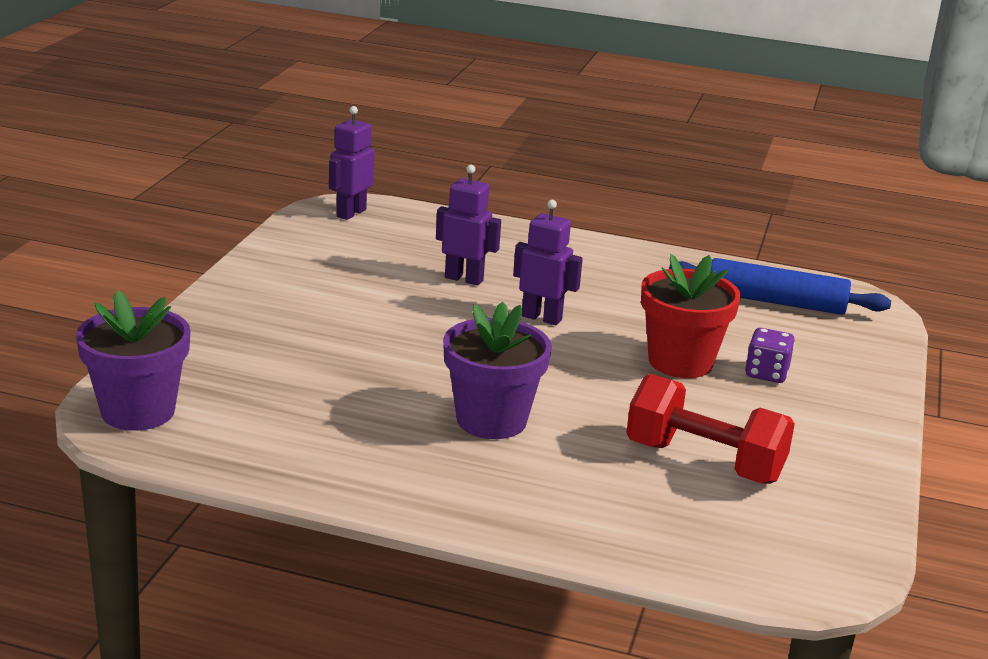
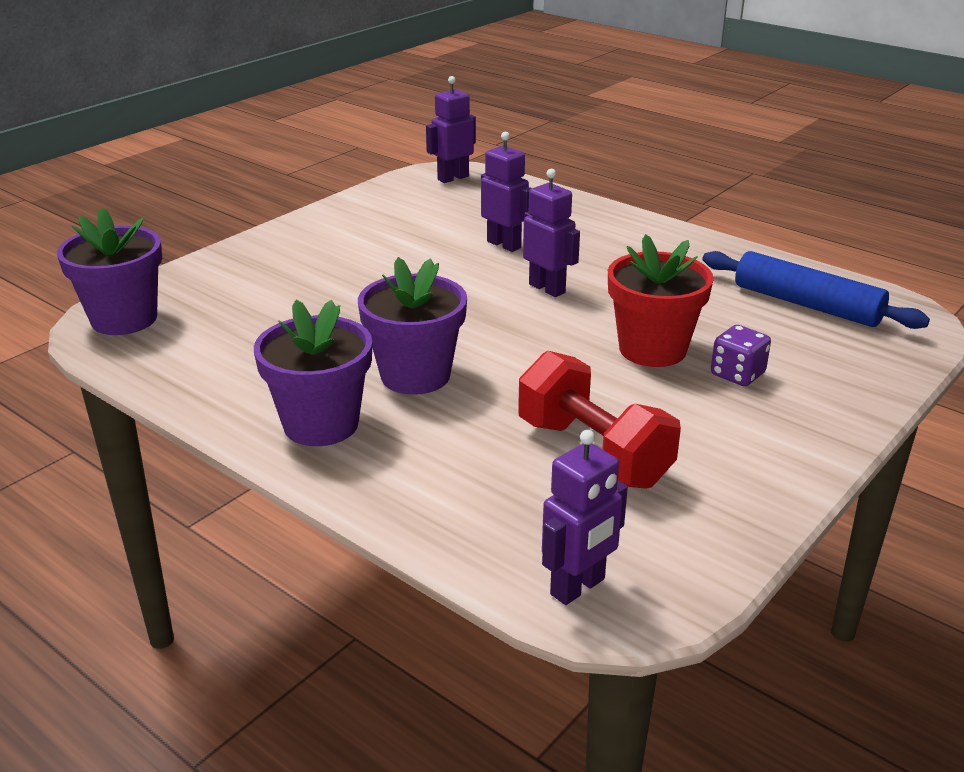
camera: 25 degrees right, 5 degrees up
(444, 481) = (321, 424): none -> purple flower pot
(780, 573) = (578, 587): none -> purple robot

